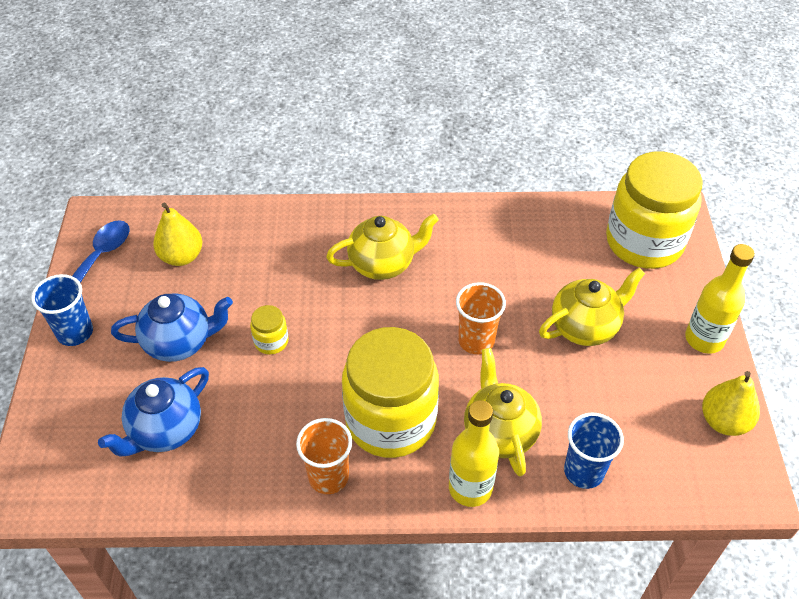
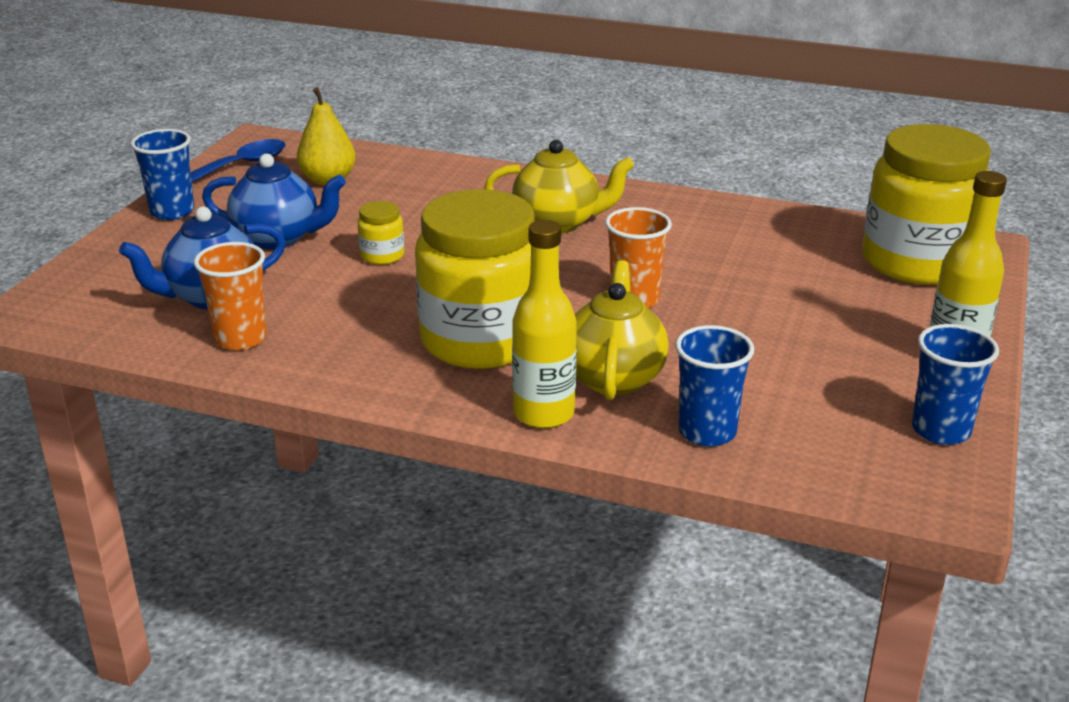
camera: 20 degrees right, 20 degrees down
(328, 477) = (372, 368): orange cup -> orange cup (240, 338)
(585, 327) = (788, 315): yellow teapot -> none
(724, 421) = (940, 430): yellow pear -> blue cup

